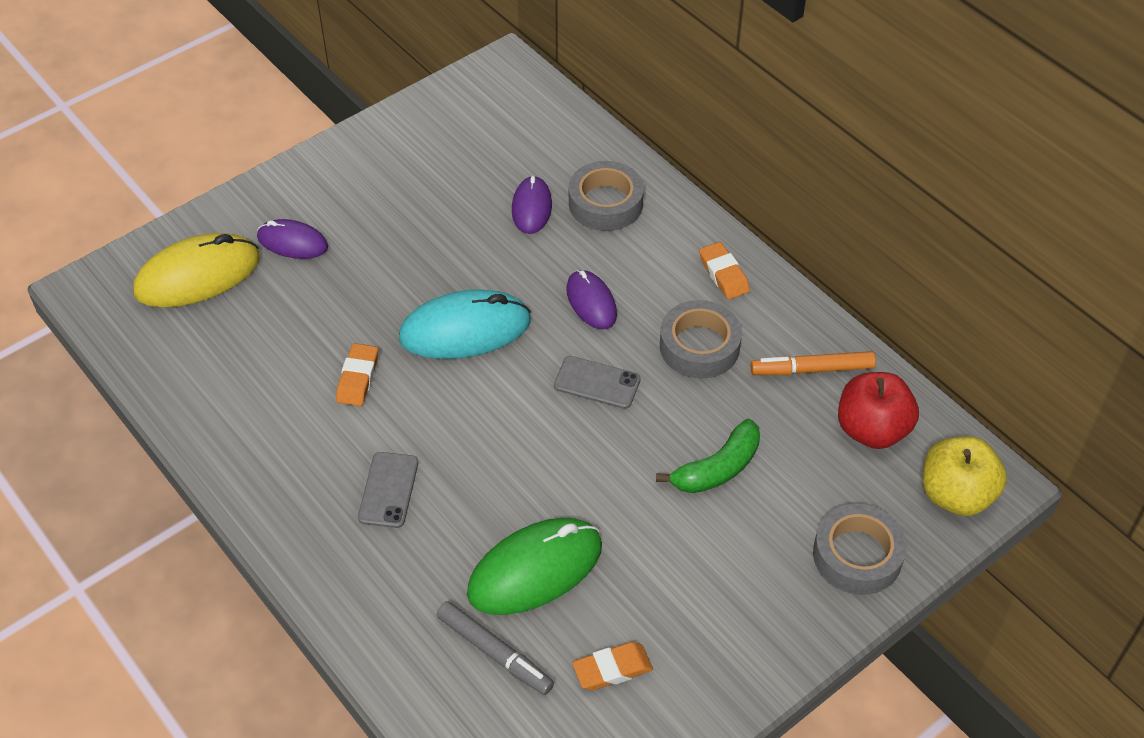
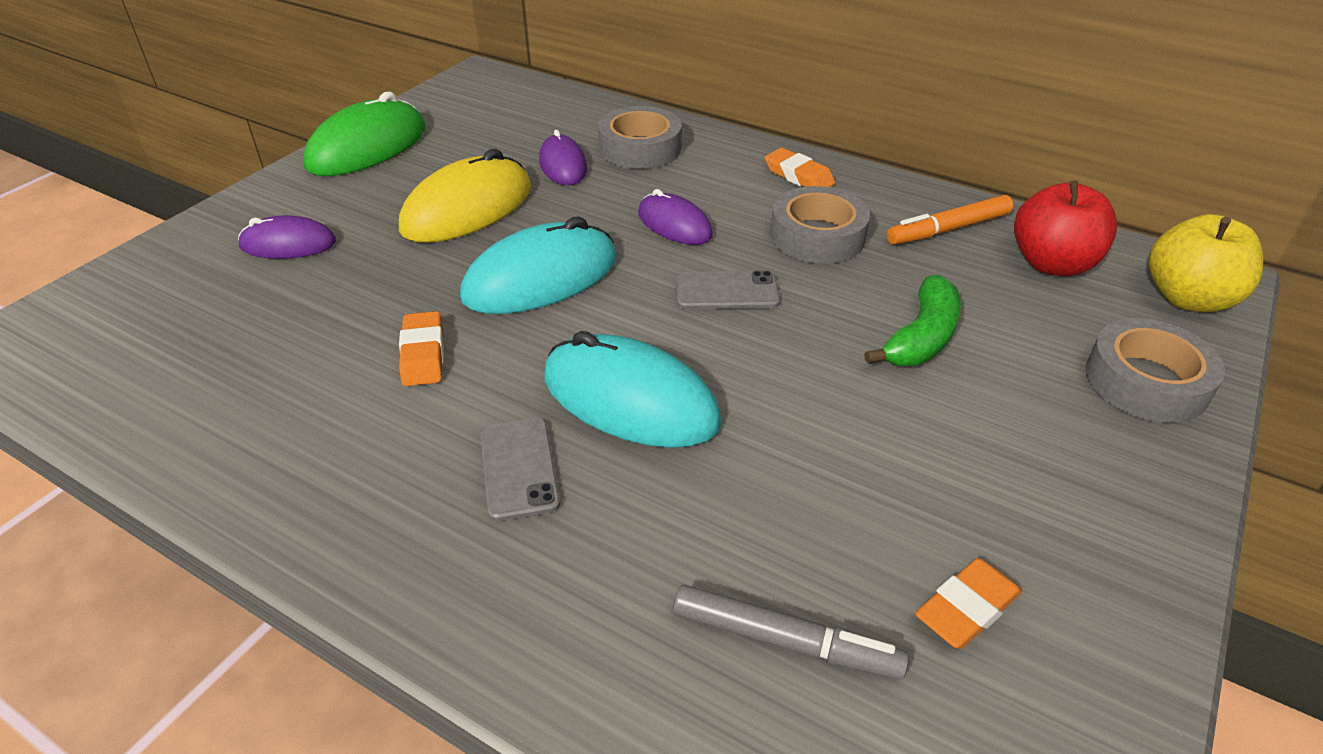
camera: 20 degrees left, 10 degrees down
(197, 275) = (165, 299): yellow mouse -> yellow mouse (467, 209)
(481, 459) = (630, 399): none -> turquoise mouse
(535, 570) = (776, 509): green mouse -> green mouse (367, 147)

